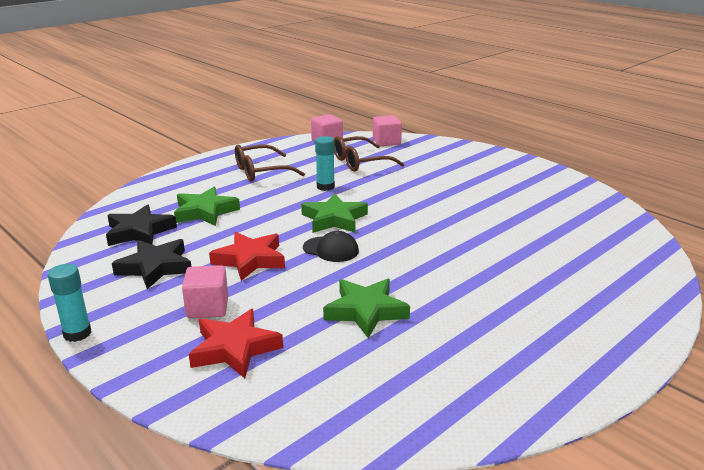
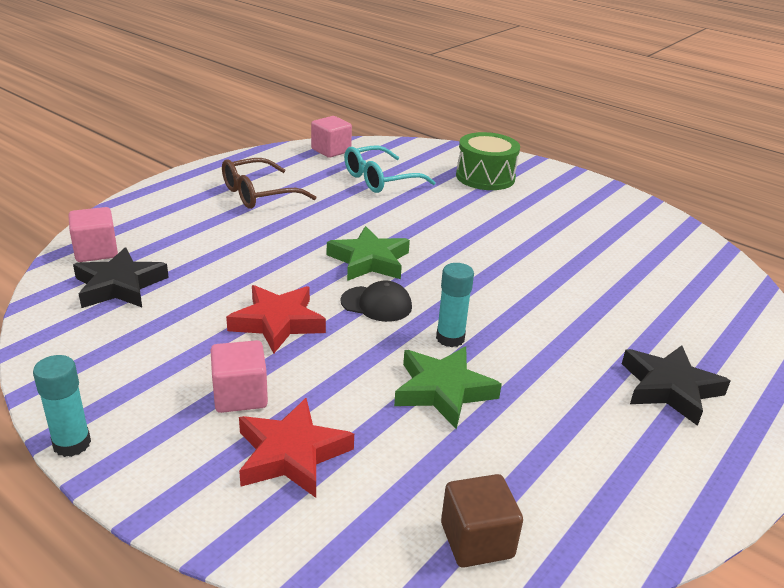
camera: 10 degrees left, 5 degrees up
(155, 267) = (155, 338): black star -> black star (670, 388)
(205, 211) = (200, 253): green star -> none
(325, 187) = (346, 215): turquoise glue stick -> turquoise glue stick (450, 338)
(360, 162) = (380, 179): brown glasses -> turquoise glasses
(361, 415) = (477, 540): none -> brown cube
(386, 142) = (404, 151): pink cube -> pink cube (96, 251)
(447, 161) = (485, 177): none -> green drum

